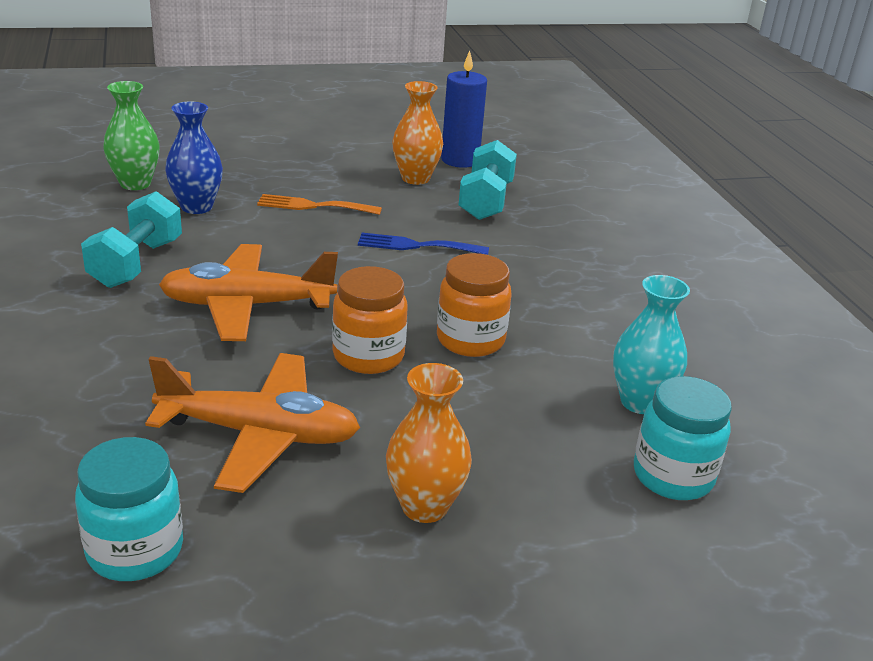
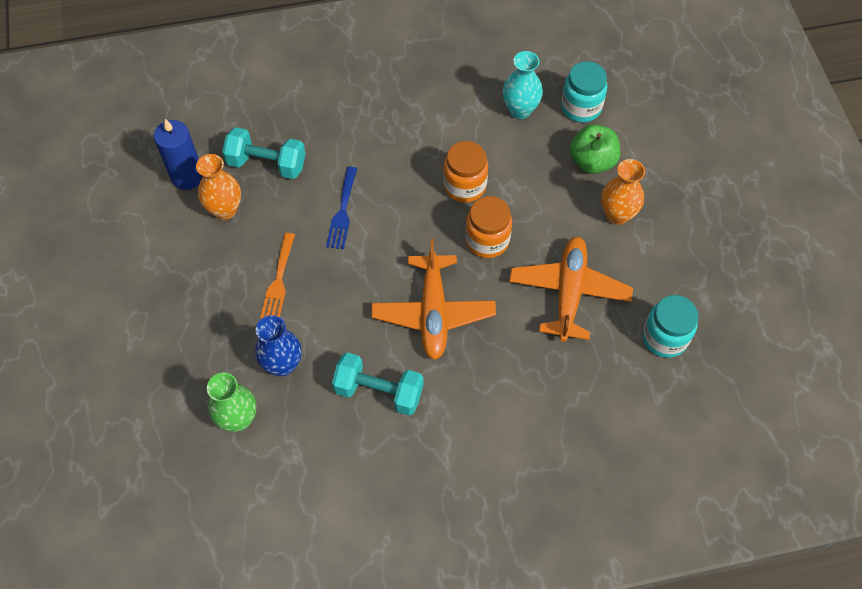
camera: 85 degrees left, 30 degrees up
(546, 482) = (592, 161): none -> green apple

